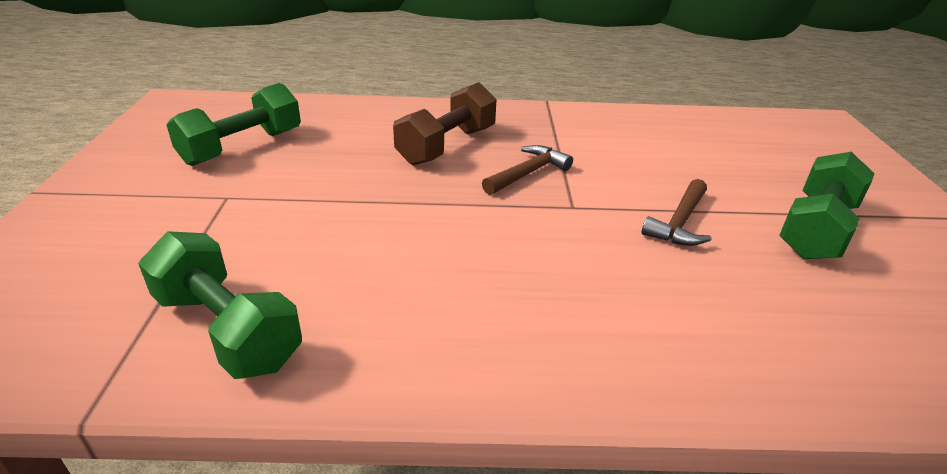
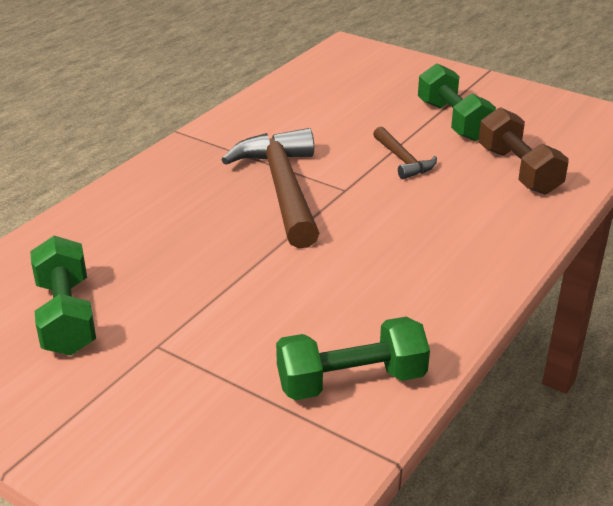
camera: 55 degrees left, 0 degrees up
(447, 146) = (198, 207): brown dumbbell -> brown dumbbell (518, 170)
(528, 173) = (283, 188): brown hammer -> brown hammer, size x2.02

